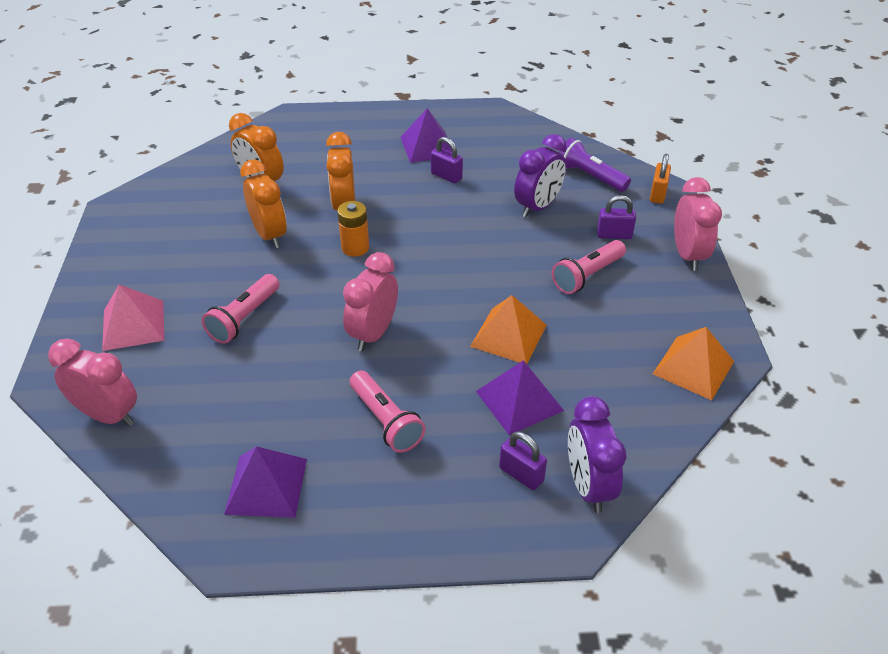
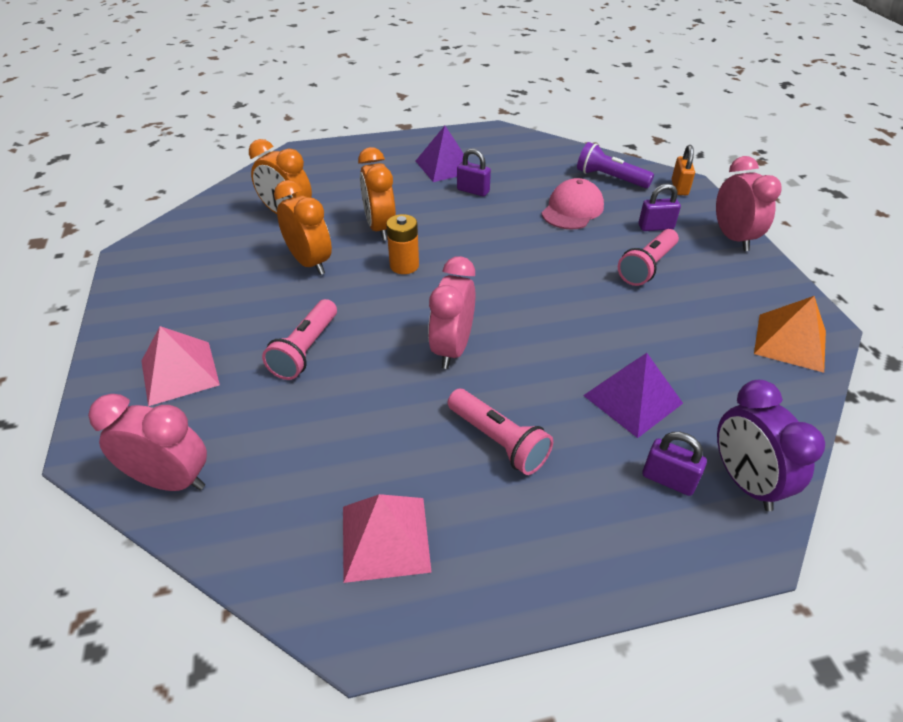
camera: 10 degrees left, 0 degrees up
(266, 486) = (385, 538): purple pyramid -> pink pyramid
(508, 335) = (594, 333): orange pyramid -> none
(537, 207) = (572, 209): purple clock -> pink cap

